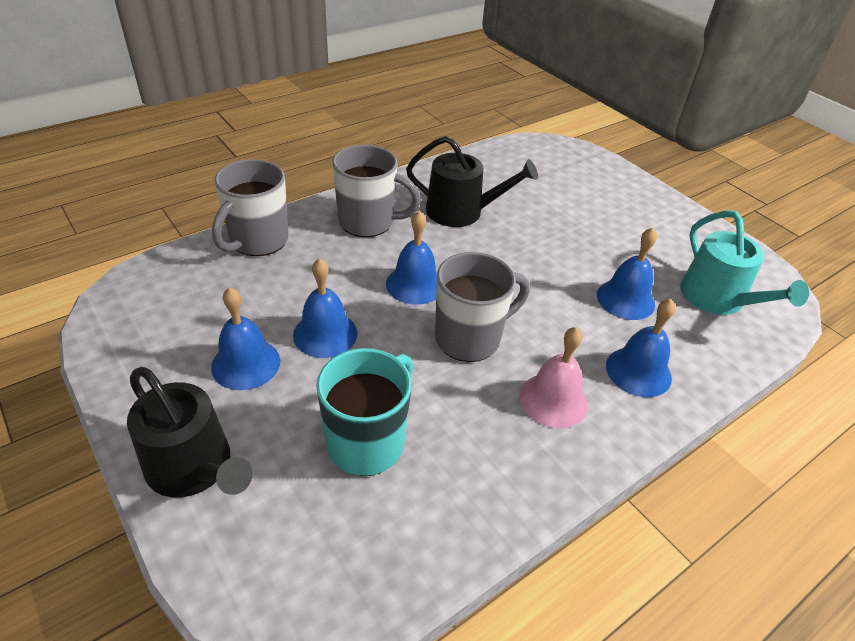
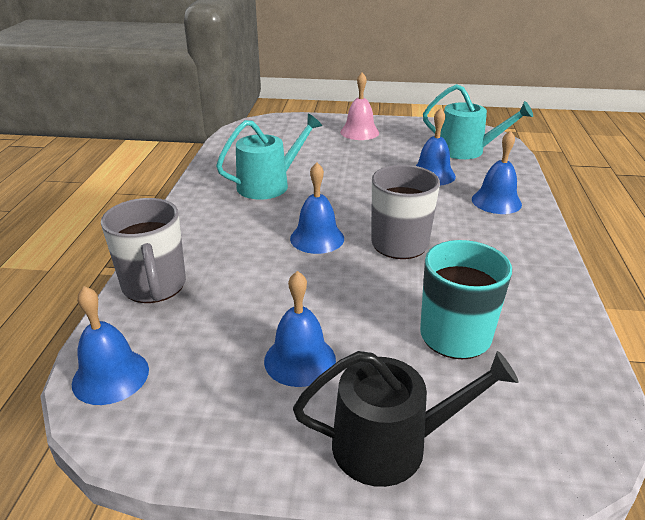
camera: 45 degrees left, 10 degrees down
(325, 334) = (317, 302): blue bell -> blue bell (110, 376)
(368, 222) = (219, 225): grey mug -> none
(461, 212) = (269, 185): black watering can -> turquoise watering can
(553, 400) = (490, 240): pink bell -> pink bell (359, 132)

